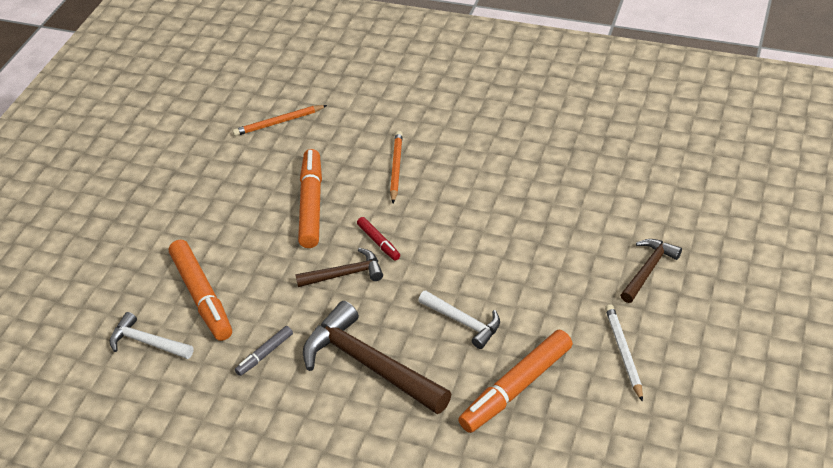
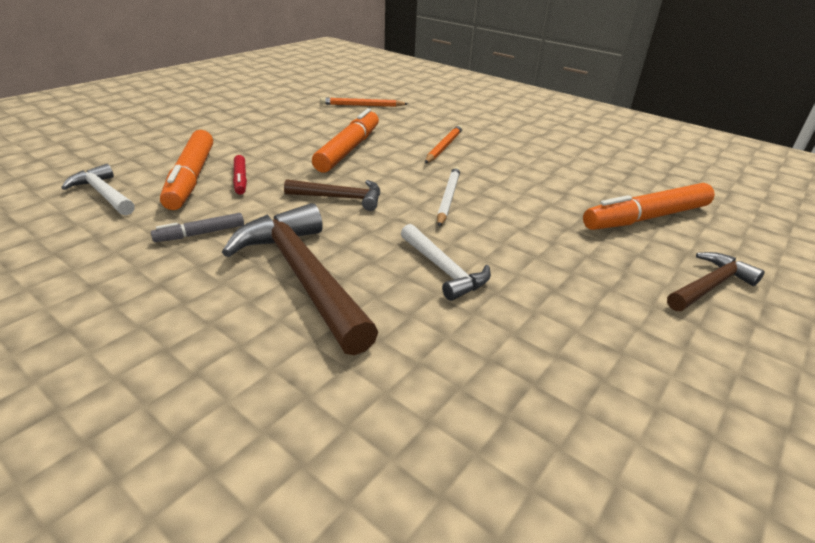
camera: 15 degrees right, 10 degrees down
(378, 242) = (392, 185): red marker -> red marker (240, 179)
(516, 388) = (479, 360): orange marker -> orange marker (646, 218)
(623, 352) = (660, 367): white pencil -> white pencil (448, 198)

